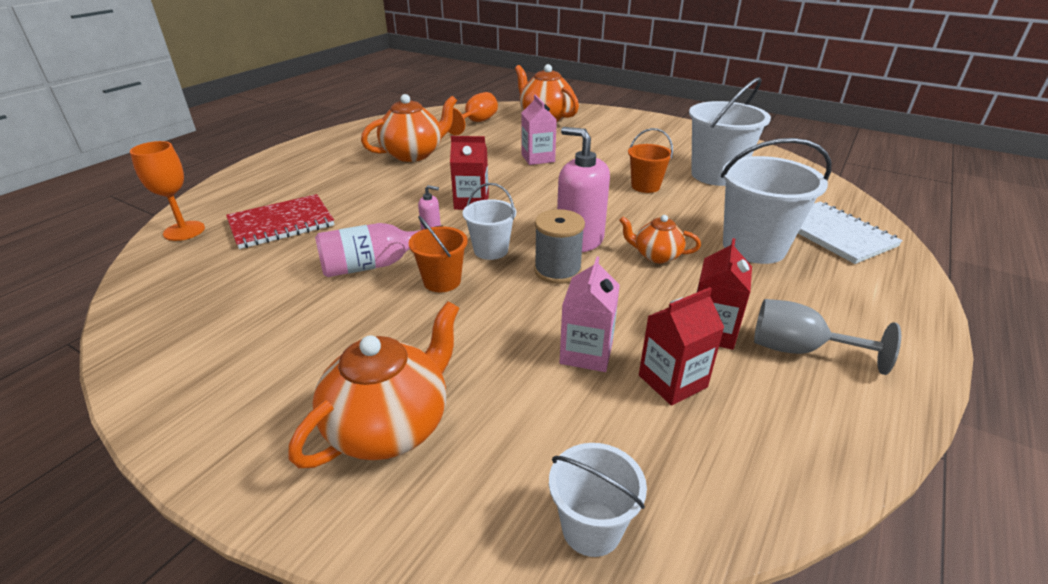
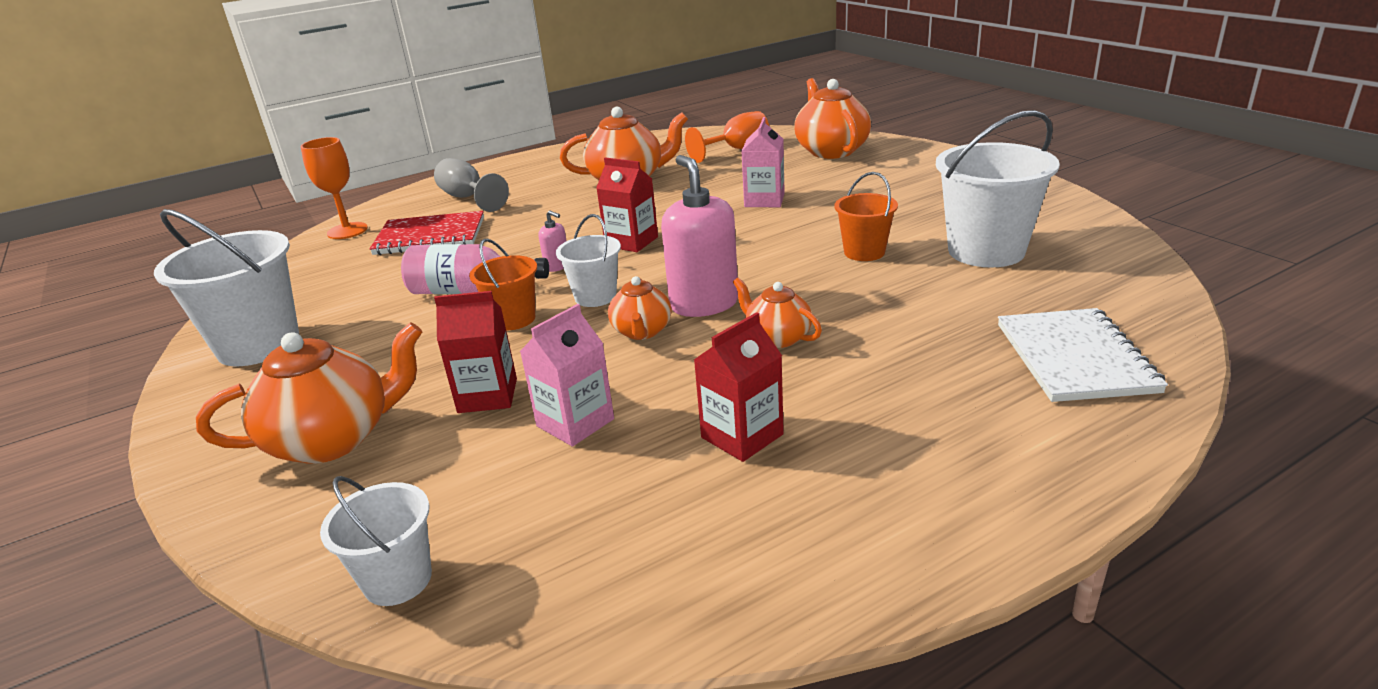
camera: 30 degrees right, 5 degrees down
(557, 270) = (642, 331): grey spool -> orange teapot
(672, 381) = (632, 475): red carton -> red carton (487, 395)
(754, 247) = (924, 351): white bucket -> white bucket (258, 345)
(799, 350) = (827, 484): grey goblet -> grey goblet (468, 198)

